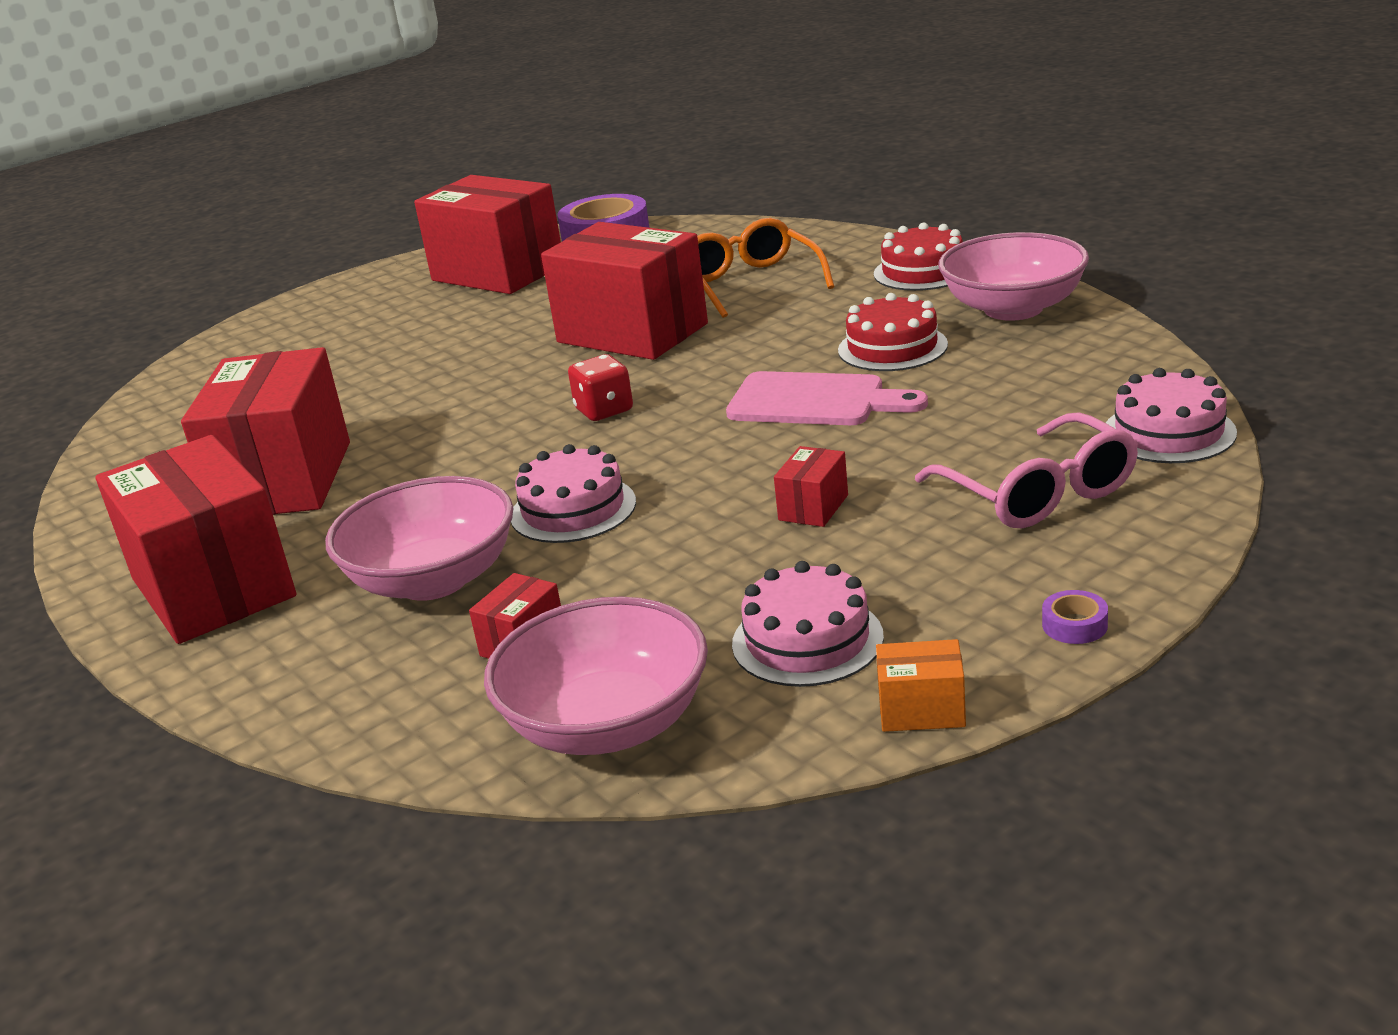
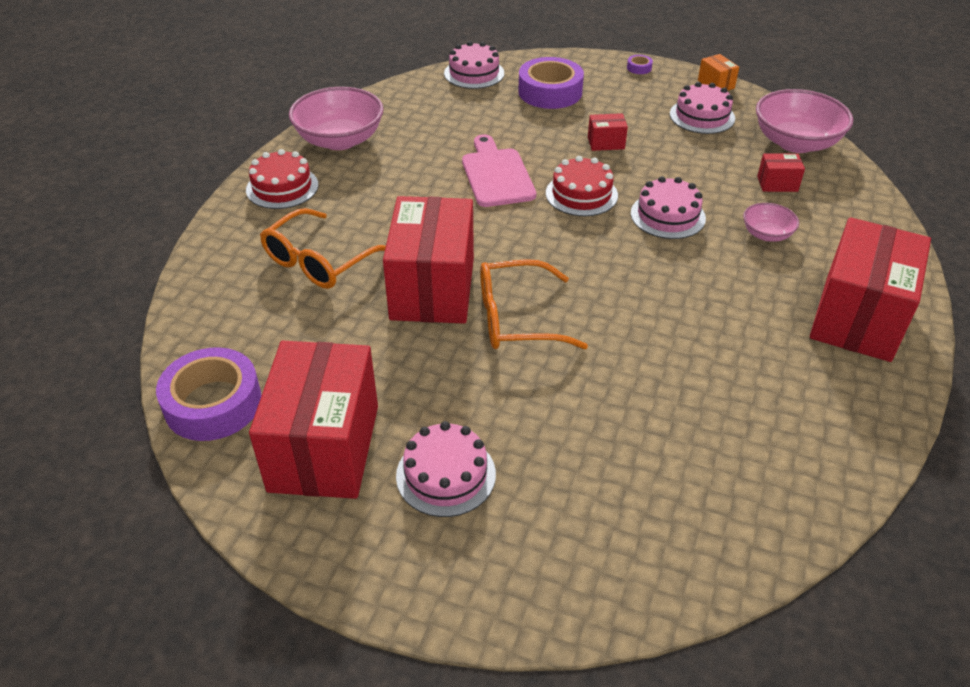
camera: 125 degrees left, 15 degrees up
(284, 480) = (743, 363): red box -> none
(400, 313) = (446, 475): none -> pink cake
(433, 580) = (766, 234): pink bowl -> pink bowl, size x0.51
(527, 369) = (516, 318): none -> orange glasses
(604, 410) = (555, 252): red dice -> none
(892, 347) = (412, 168): red cake -> red cake (581, 194)
(1039, 493) = (550, 92): pink glasses -> purple tape

